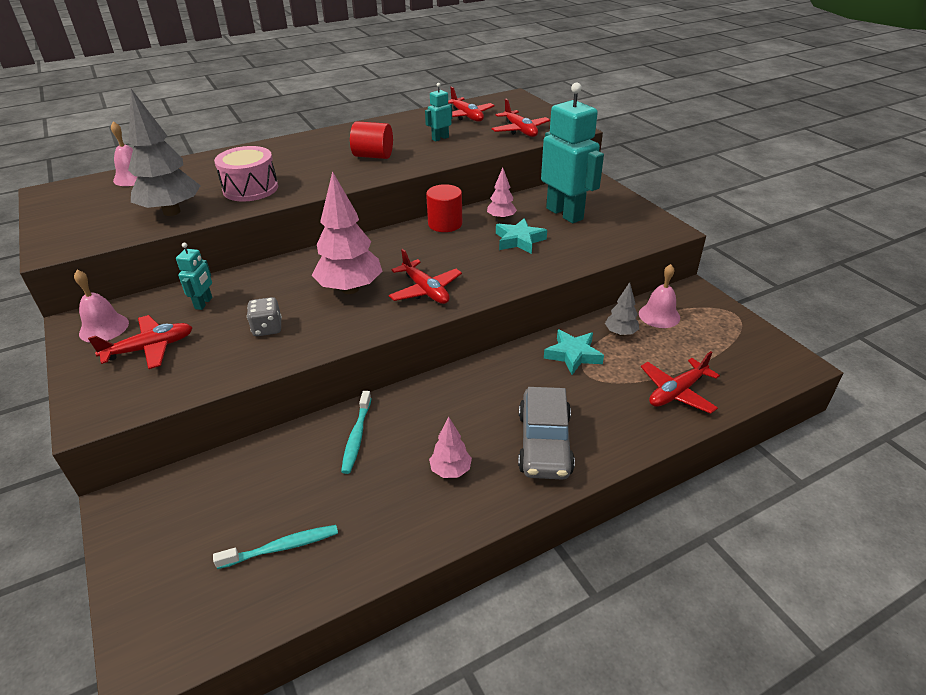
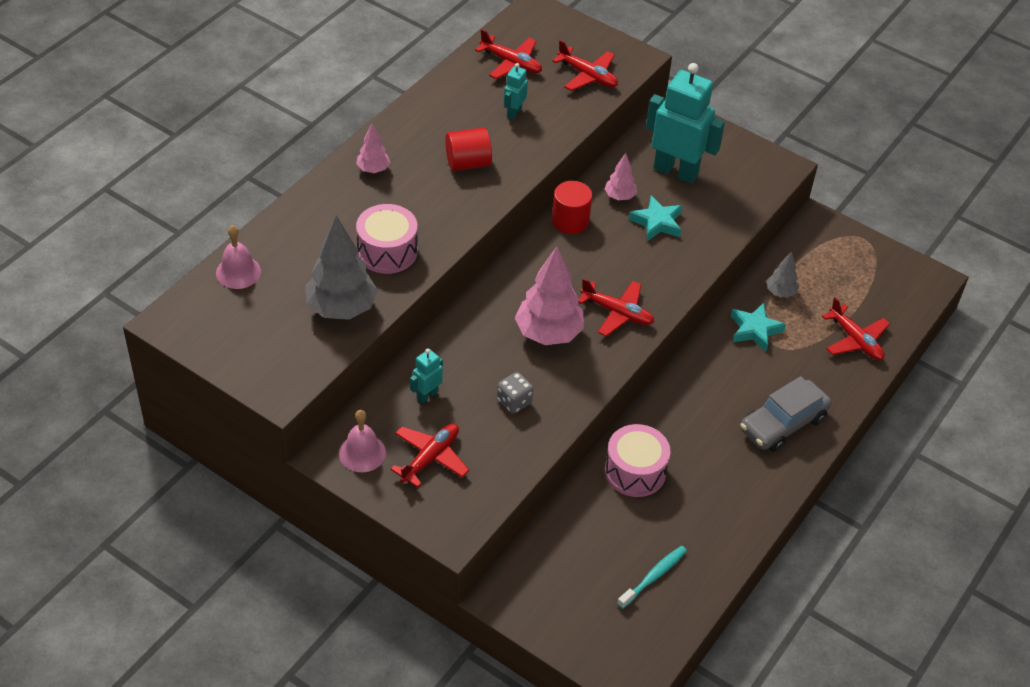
camera: 30 degrees left, 10 degrees up
(204, 303) = (427, 395): turquoise robot -> turquoise robot turned 120 degrees counterclockwise
(357, 436) = (635, 471): turquoise toothbrush -> pink drum
(450, 471) = (729, 473): pink tree -> pink tree (373, 169)
(544, 443) = (783, 424): grey car -> grey car turned 75 degrees clockwise
(659, 315) = (802, 261): pink bell -> none
(677, 392) = (855, 340): red plane -> red plane turned 60 degrees counterclockwise

